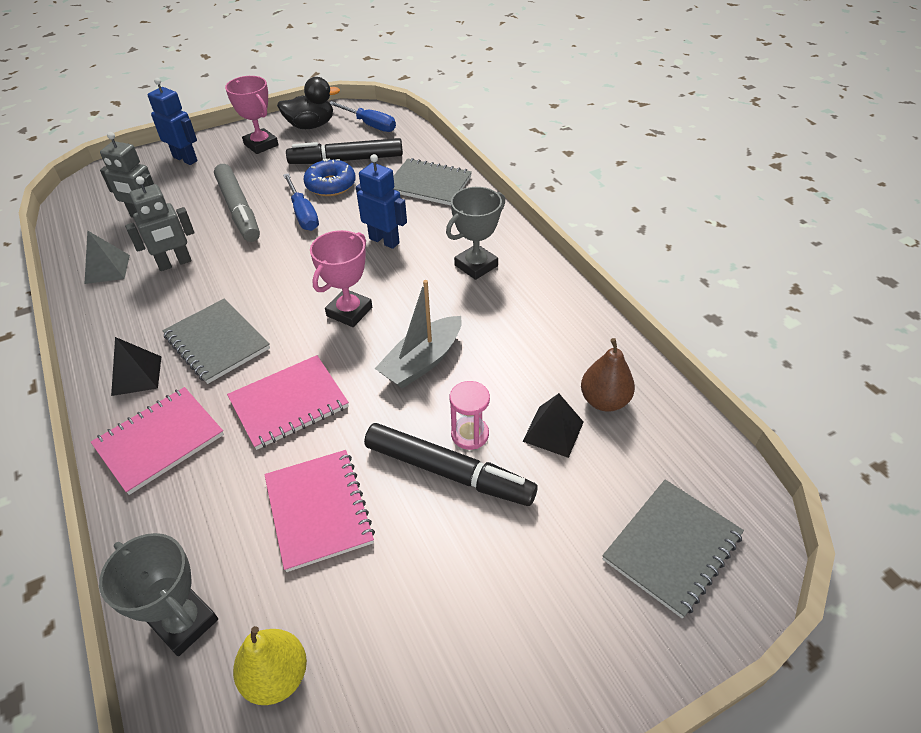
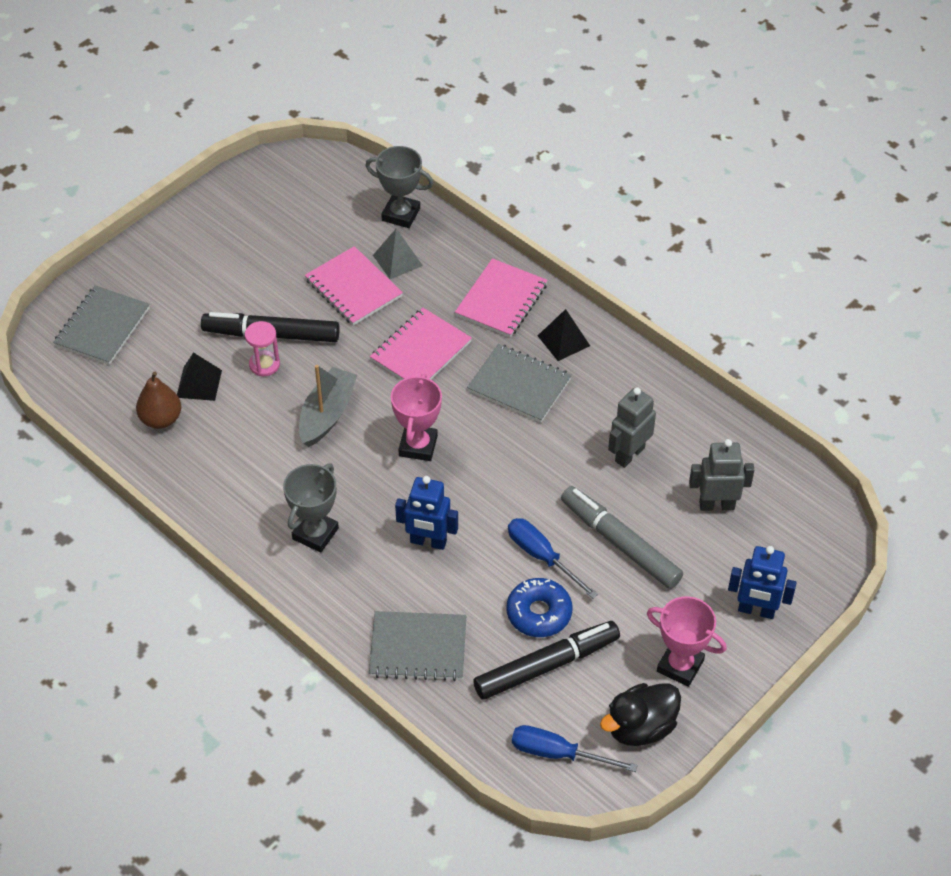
camera: 160 degrees right, 5 degrees up
(107, 269) = (691, 430): grey pyramid -> grey pyramid (397, 260)
(277, 676) = (330, 207): yellow pear -> none

